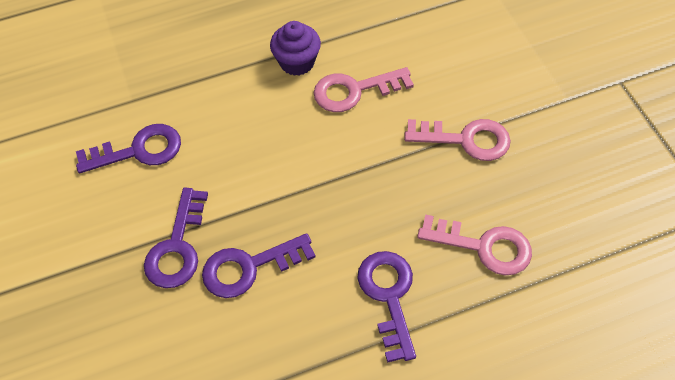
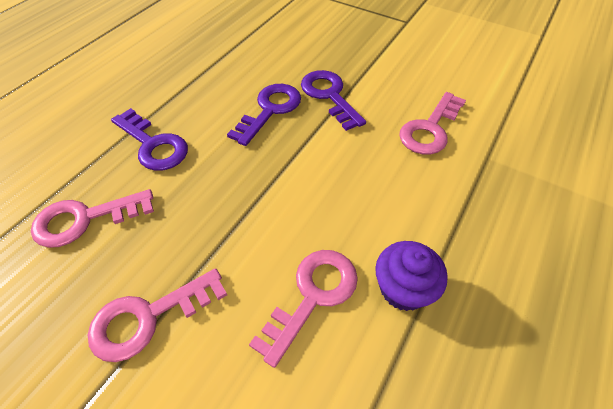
camera: 140 degrees right, 5 degrees down
(138, 151) = (430, 129): purple key -> pink key

